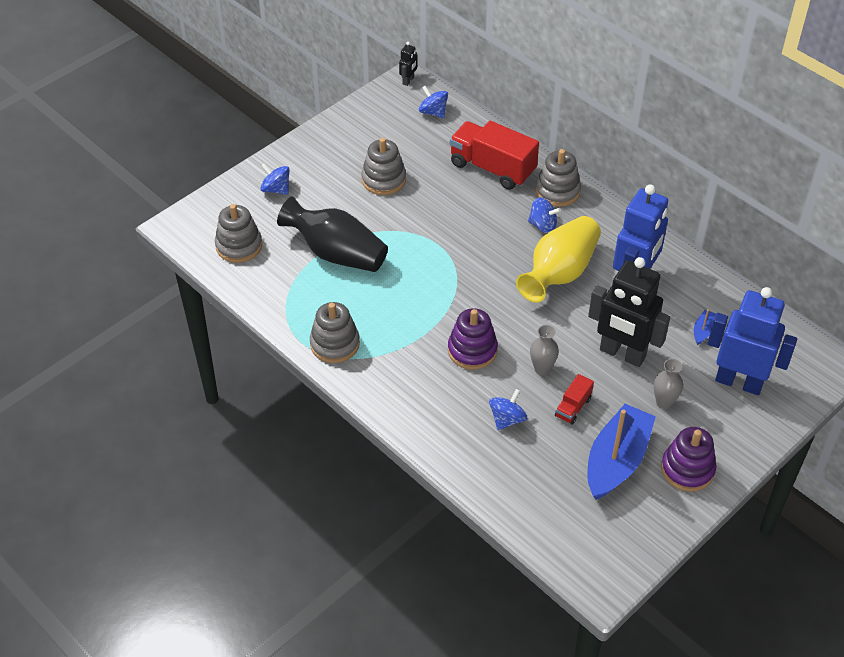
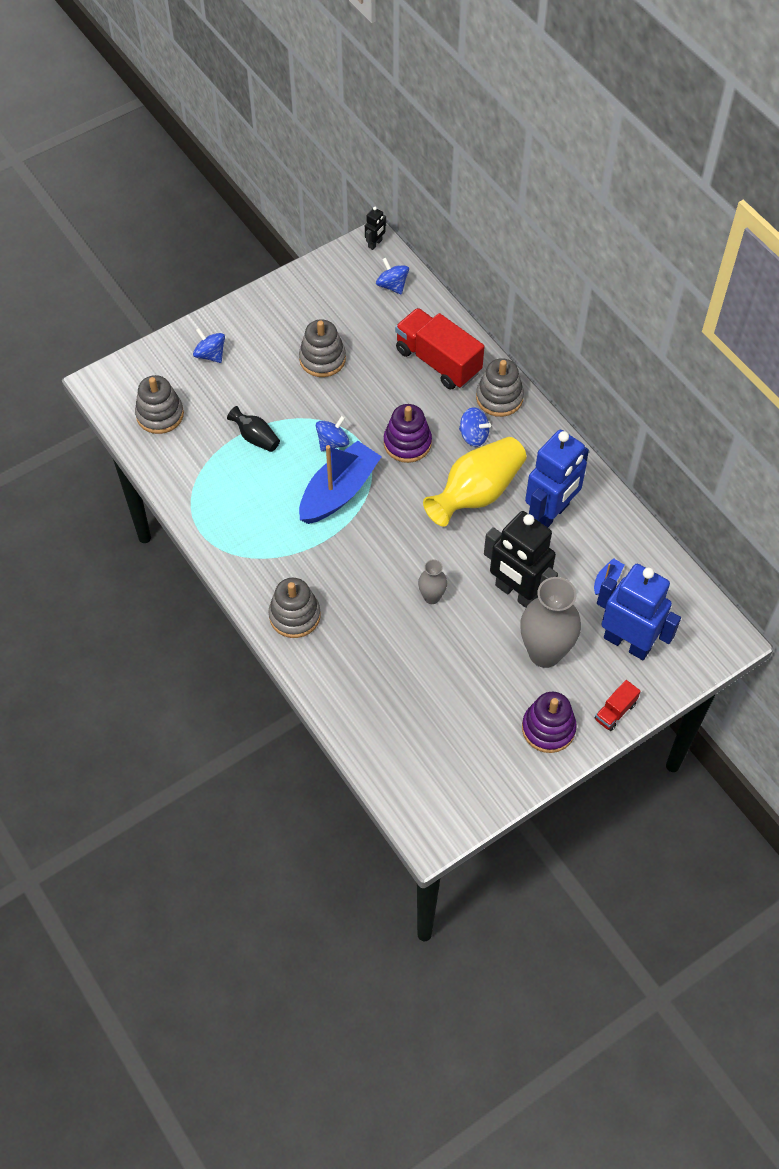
camera: 10 degrees right, 10 degrees up
(335, 344) = (232, 538): grey stacking toy -> grey stacking toy (294, 615)
(336, 253) = (256, 437): black vase -> black vase, size x0.50
(472, 350) = (367, 566): purple stacking toy -> purple stacking toy (407, 443)
(507, 419) = (383, 647): blue spinning top -> blue spinning top (333, 442)
(573, 407) = (452, 644): red truck -> red truck (615, 711)
(616, 461) = (480, 708): blue boat -> blue boat (339, 492)
(664, 402) = (545, 653): grey vase -> grey vase, size x2.00

